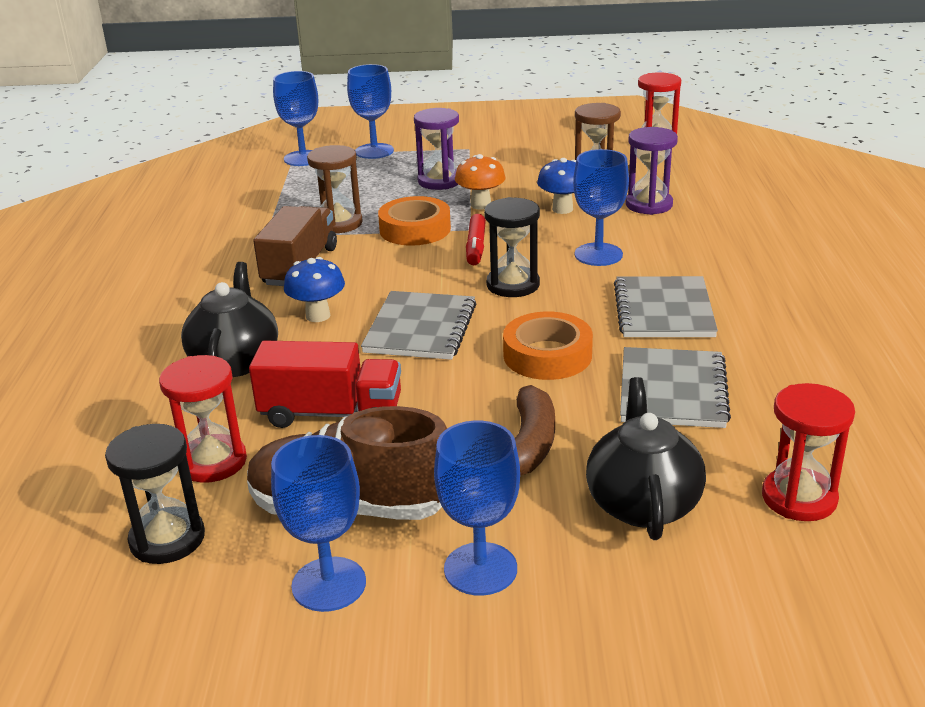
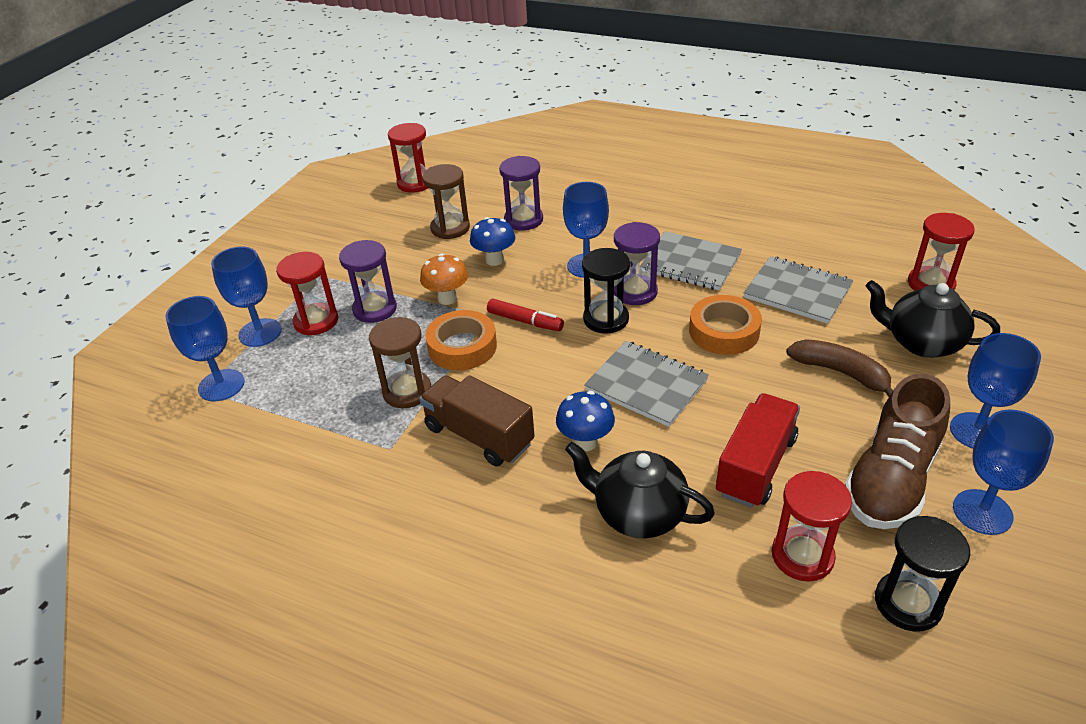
camera: 65 degrees left, 10 degrees up
(404, 165) = (316, 321): none -> red hourglass
(575, 290) = (635, 292): none -> purple hourglass

